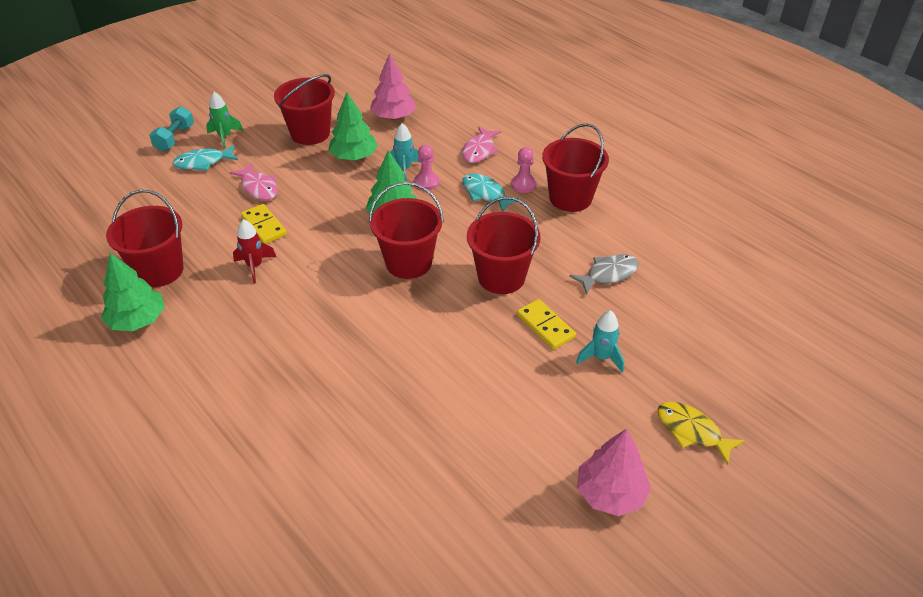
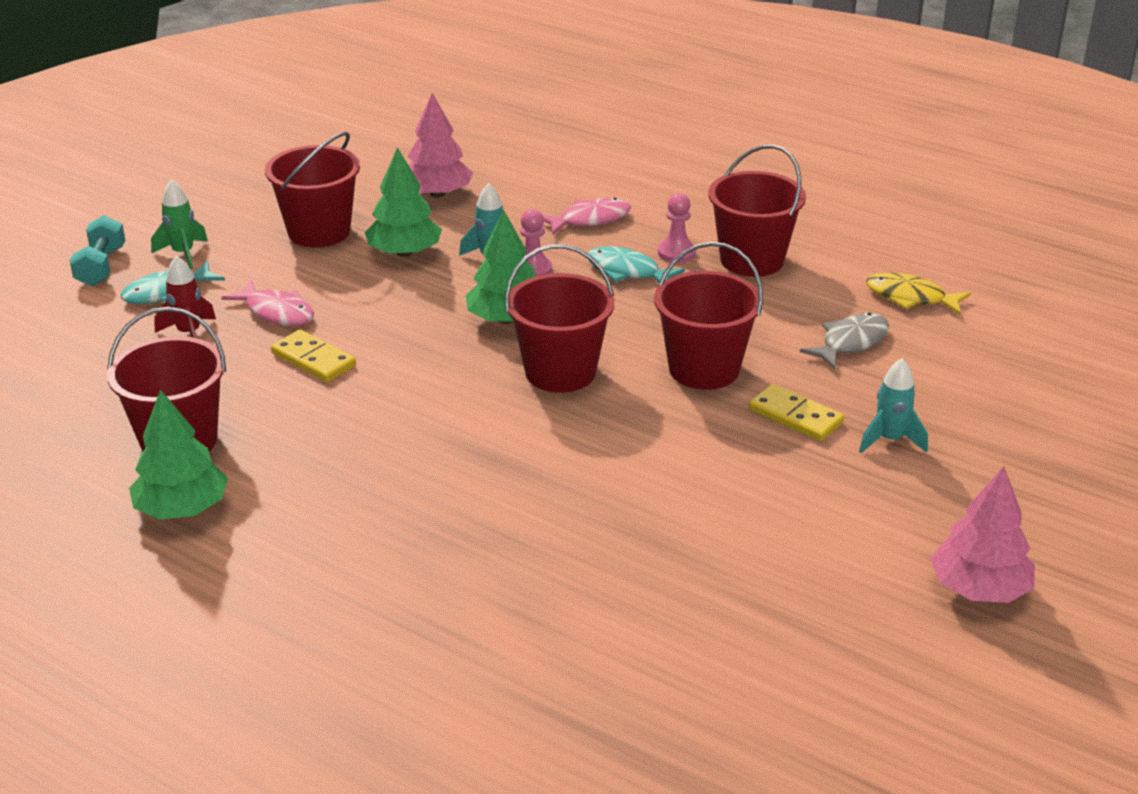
camera: 15 degrees left, 10 degrees down
(255, 266) = (329, 412): red rocket -> red rocket (189, 334)
(479, 150) = (590, 219): pink fish -> pink fish turned 120 degrees counterclockwise
(692, 431) = (1049, 502): yellow fish -> yellow fish (910, 297)

